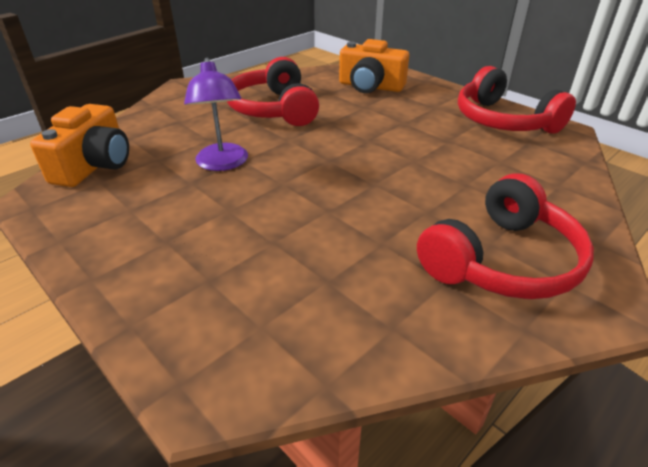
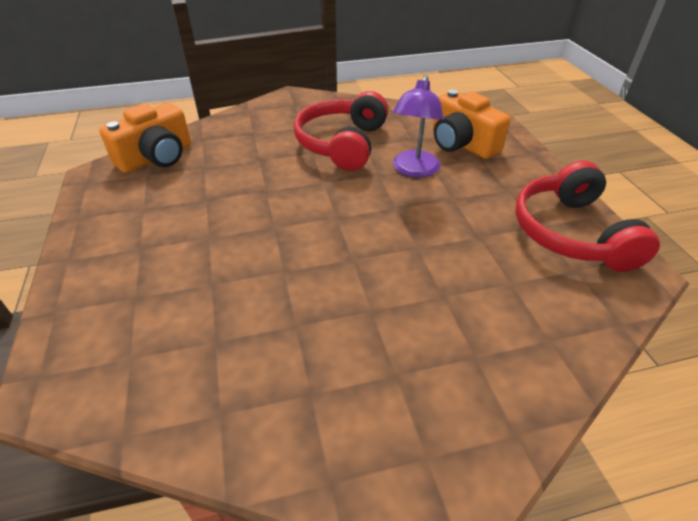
camera: 30 degrees right, 5 degrees up
(222, 164) = (246, 189): purple lamp -> purple lamp (414, 170)
(502, 260) = (387, 399): red headphones -> none

